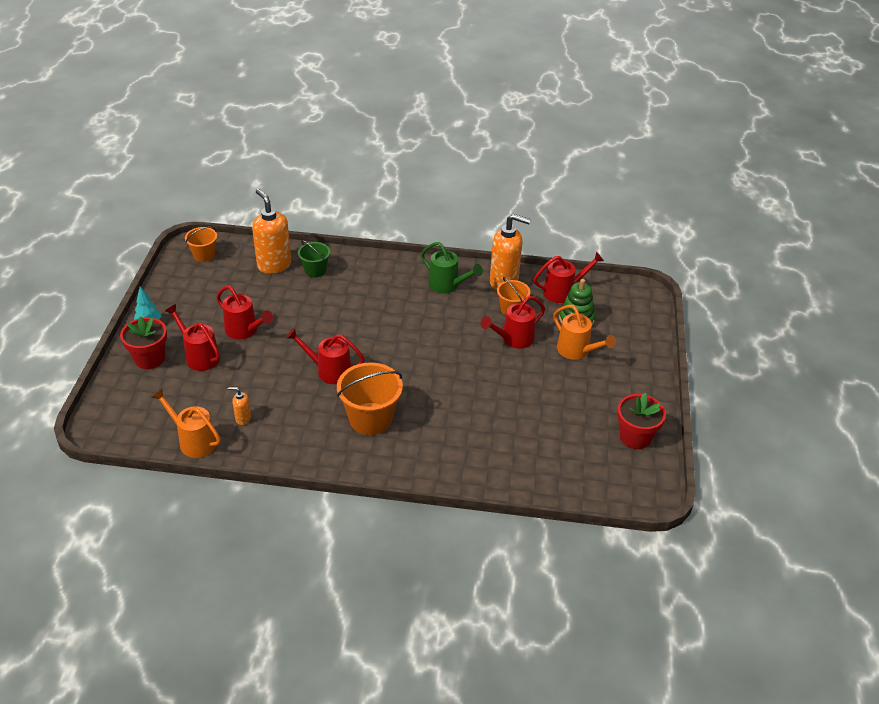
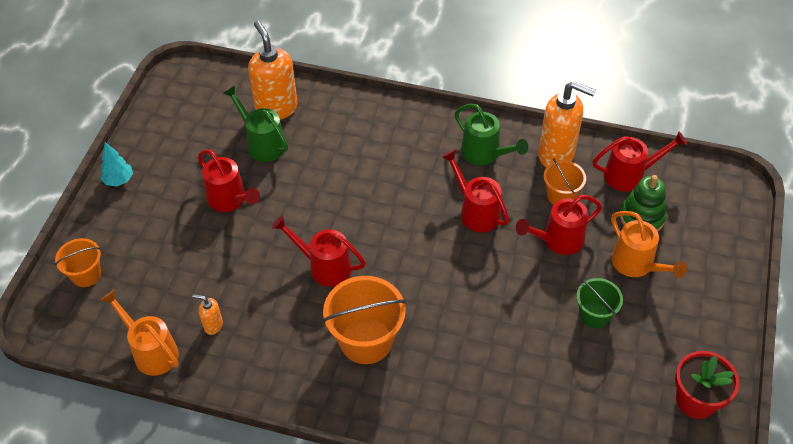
camera: 10 degrees right, 10 degrees up
(149, 359) = (114, 230): red flower pot -> none
(199, 356) = (172, 231): red watering can -> red watering can (475, 211)
(204, 255) = (195, 88): orange bucket -> orange bucket (86, 274)
(265, 290) = (262, 143): none -> green watering can
(315, 270) = (325, 120): green bucket -> green bucket (594, 315)

